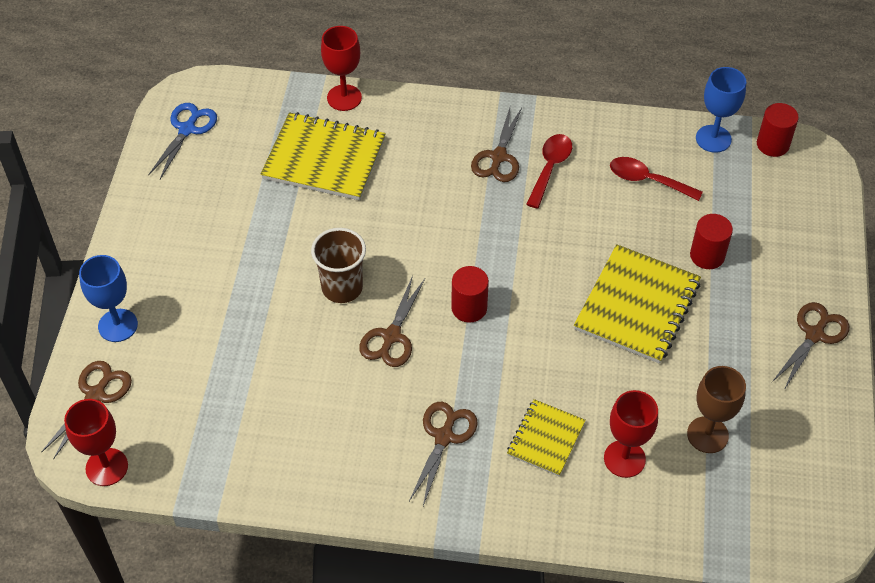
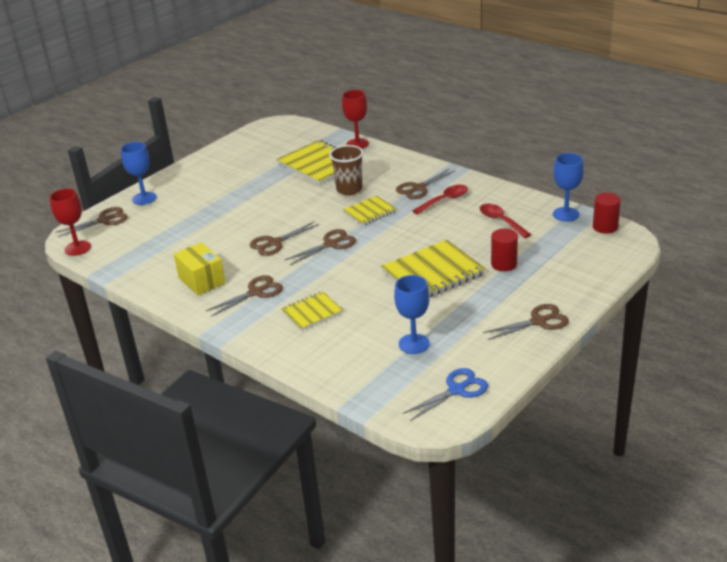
camera: 35 degrees right, 20 degrees down
(187, 129) = (262, 136): blue scissors -> blue scissors (457, 390)
(342, 288) = (271, 216): brown cup -> brown cup (349, 189)
(351, 448) = (201, 280): none -> yellow box
(469, 308) = (331, 244): red cylinder -> brown scissors
(471, 227) = (370, 212): none -> yellow notebook
(624, 459) = (349, 337): red goblet -> none
(707, 435) = (414, 344): brown goblet -> blue goblet

